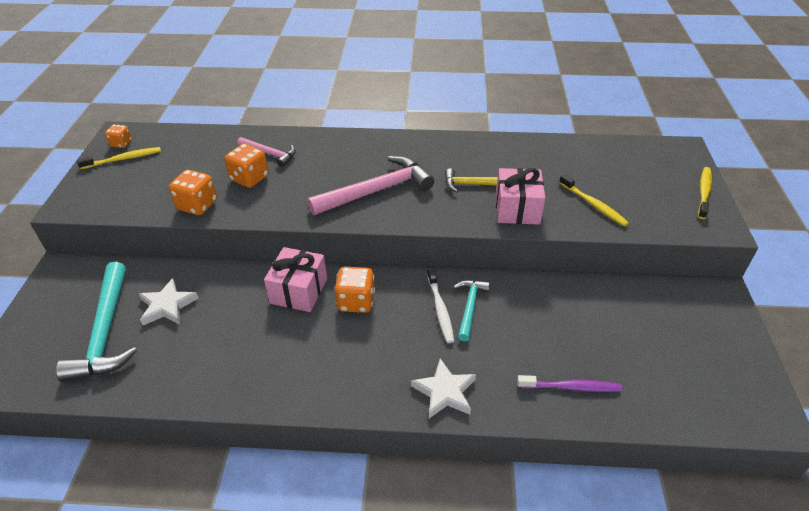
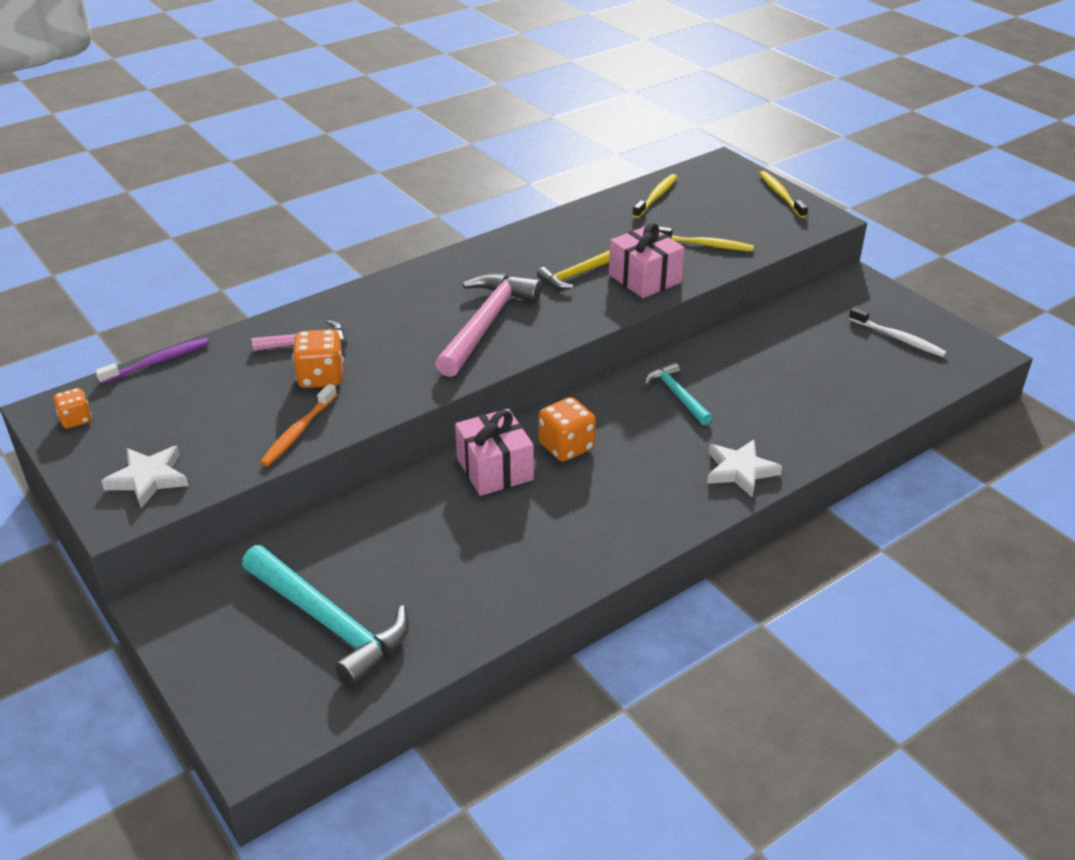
camera: 40 degrees left, 5 degrees down
(123, 159) = (110, 433): yellow toothbrush -> yellow toothbrush (656, 197)
(167, 306) = (366, 560): white star -> white star (148, 479)
(197, 205) = (298, 431): orange dice -> orange toothbrush
(440, 309) = (654, 411): white toothbrush -> white toothbrush (898, 338)
(571, 387) = (831, 410): purple toothbrush -> purple toothbrush (158, 362)

